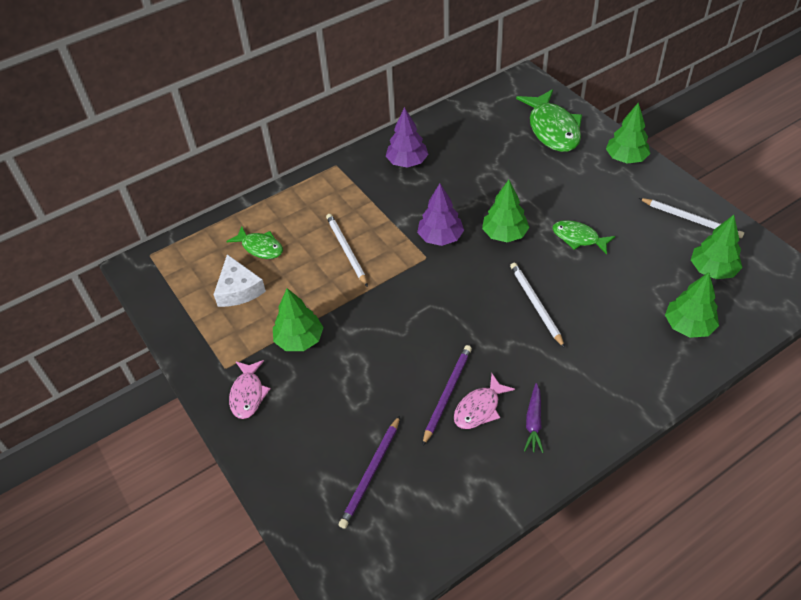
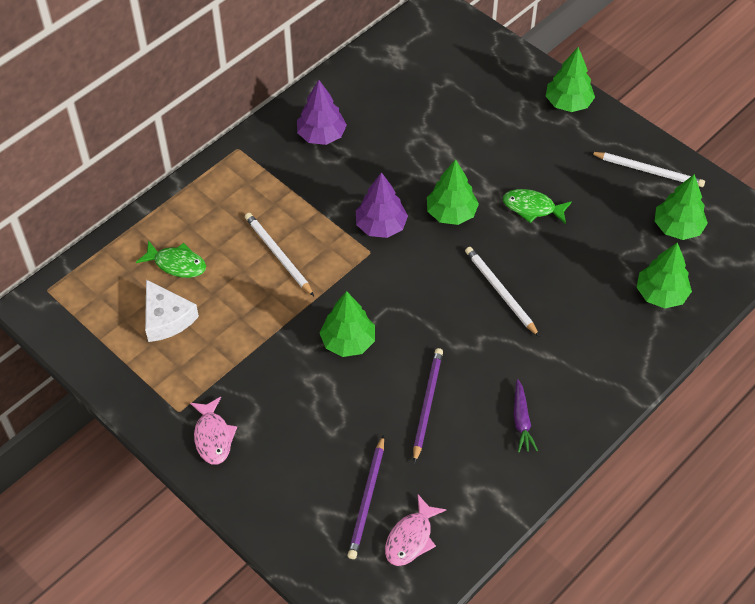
camera: 15 degrees left, 5 degrees up
(299, 340) = (253, 367): green tree -> green tree (348, 341)
(479, 408) = (463, 414): pink fish -> pink fish (411, 538)
(552, 129) = (480, 74): green fish -> none

